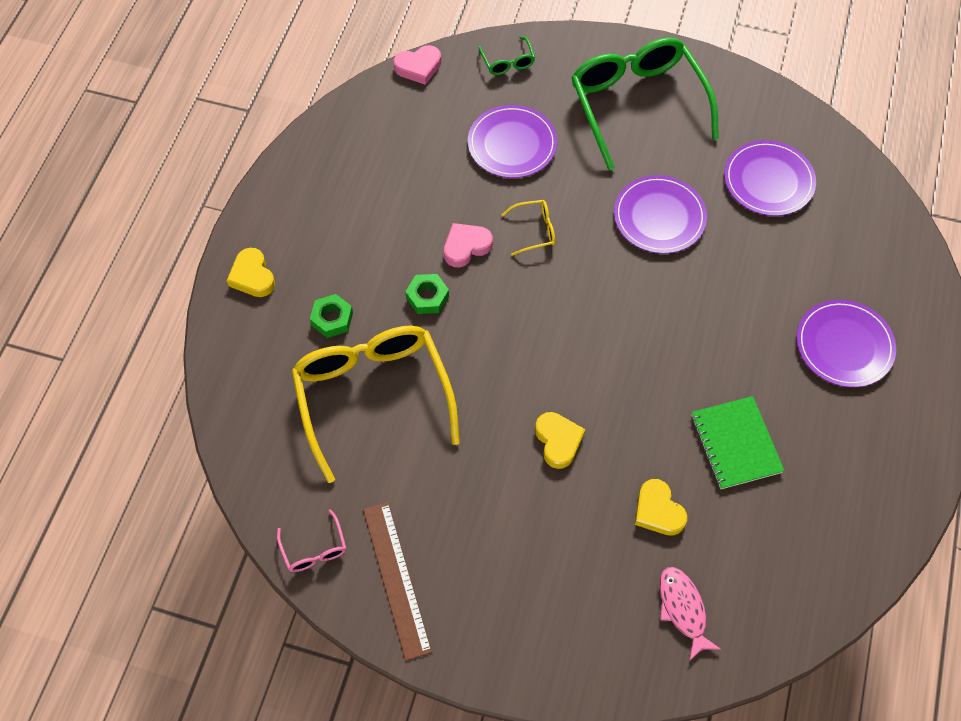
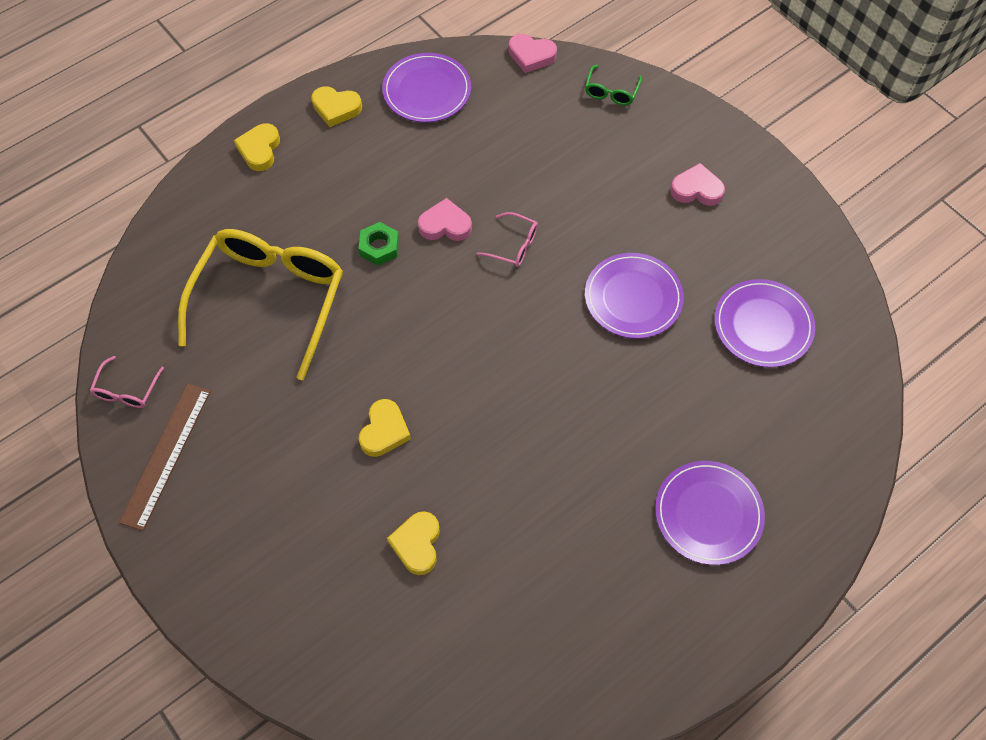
camera: 35 degrees right, 0 degrees up
(290, 202) = (336, 108): none -> yellow heart
(332, 319) = (291, 219): green nut -> none
(512, 144) = (556, 162): purple plate -> purple plate (427, 90)
(535, 230) = (514, 245): yellow glasses -> pink glasses
(637, 104) = (696, 189): green glasses -> pink heart
(683, 609) = (367, 640): pink fish -> none
(736, 443) = (533, 533): green notebook -> none

